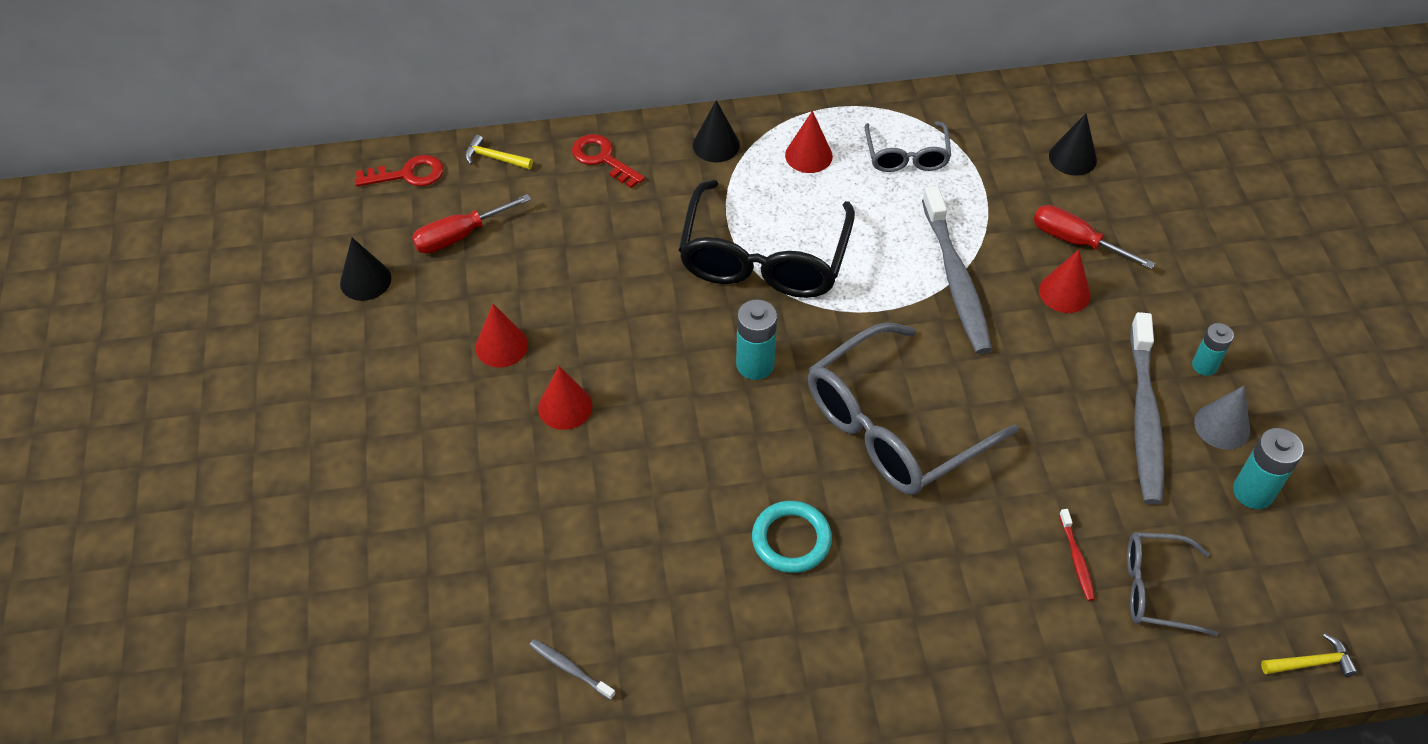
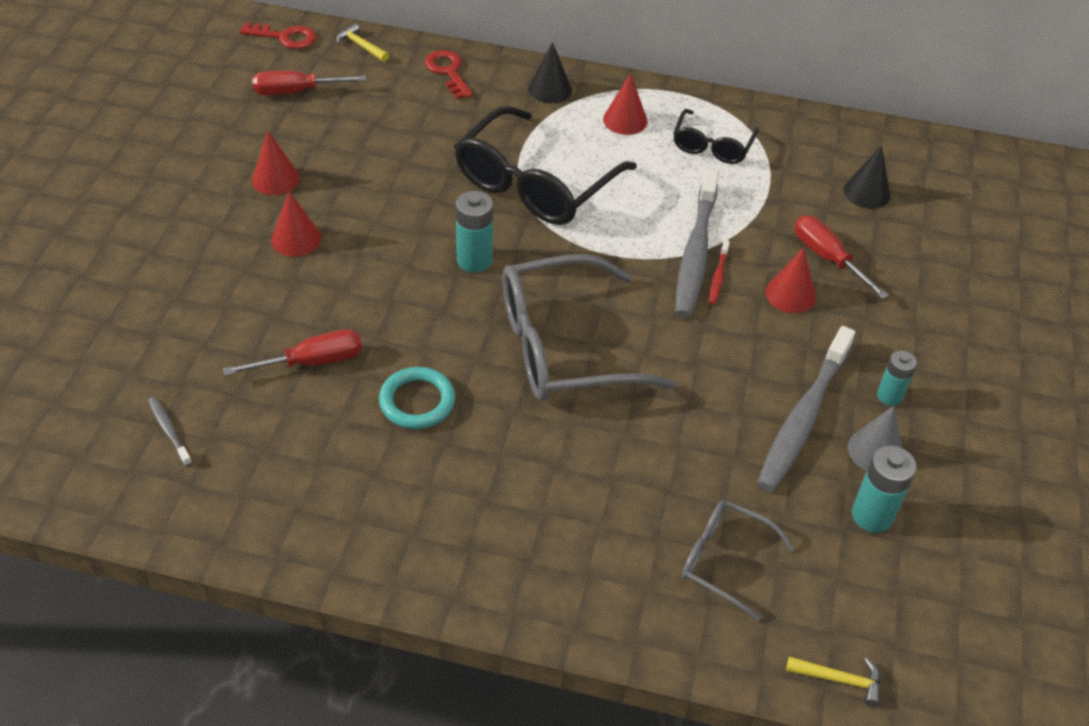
camera: 20 degrees right, 5 degrees down
(365, 280) = (202, 100): black cone -> none
(665, 537) = (312, 362): none -> red screwdriver
(906, 155) = (712, 145): grey glasses -> black glasses
(1076, 559) = (664, 509): red toothbrush -> red toothbrush (718, 277)

